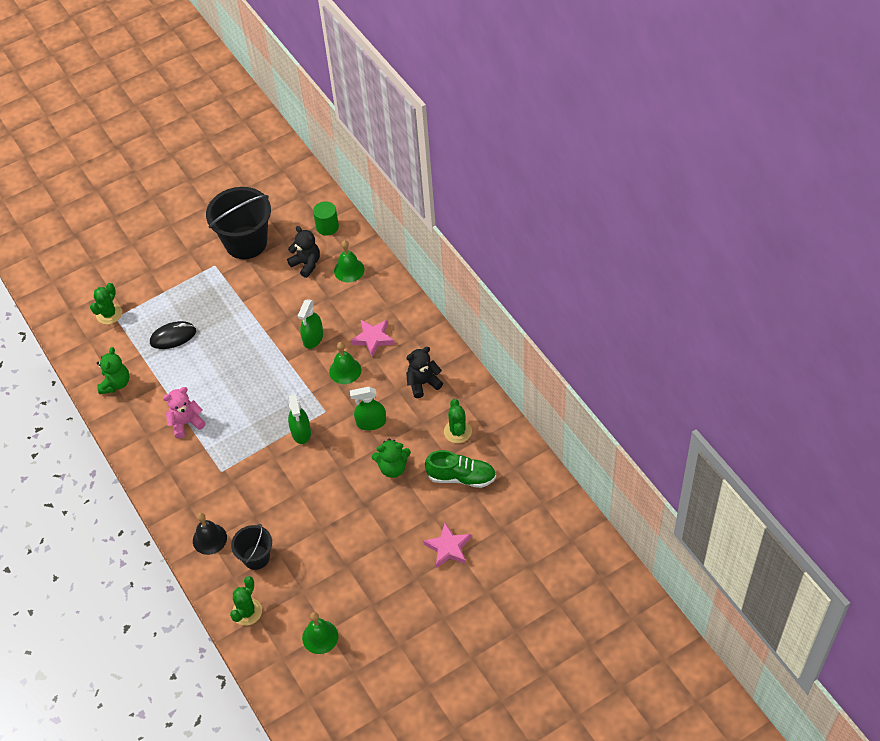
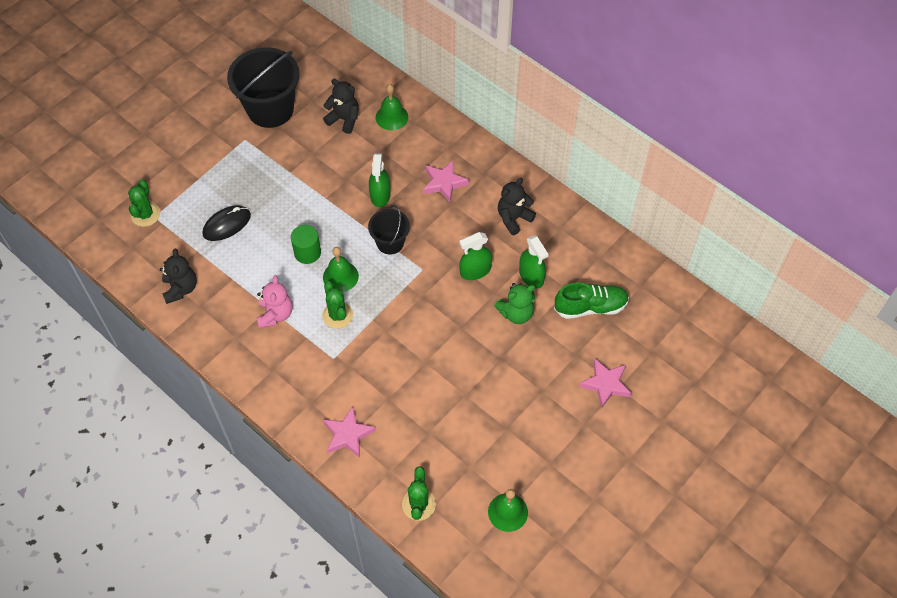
camera: 20 degrees left, 5 degrees up
(116, 384) = (181, 288): green teddy bear -> black teddy bear
(186, 423) = (275, 314): pink teddy bear -> pink teddy bear turned 135 degrees clockwise
(209, 539) = (348, 434): black bell -> pink star
(256, 557) = (406, 442): black bucket -> black bucket (390, 243)
(301, 432) = (404, 297): green spray bottle -> green spray bottle (531, 276)
(327, 227) = (352, 77): green cylinder -> green cylinder (307, 252)
(345, 370) = (427, 222): green bell -> green bell (340, 276)
(457, 431) = (568, 261): green cactus -> green cactus (337, 315)

